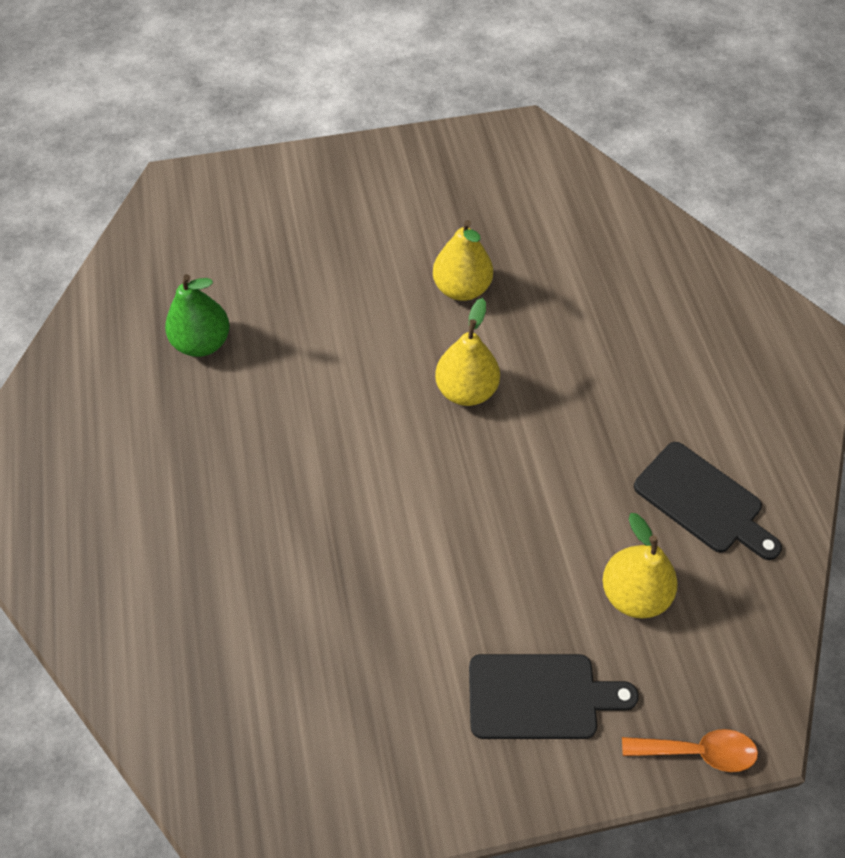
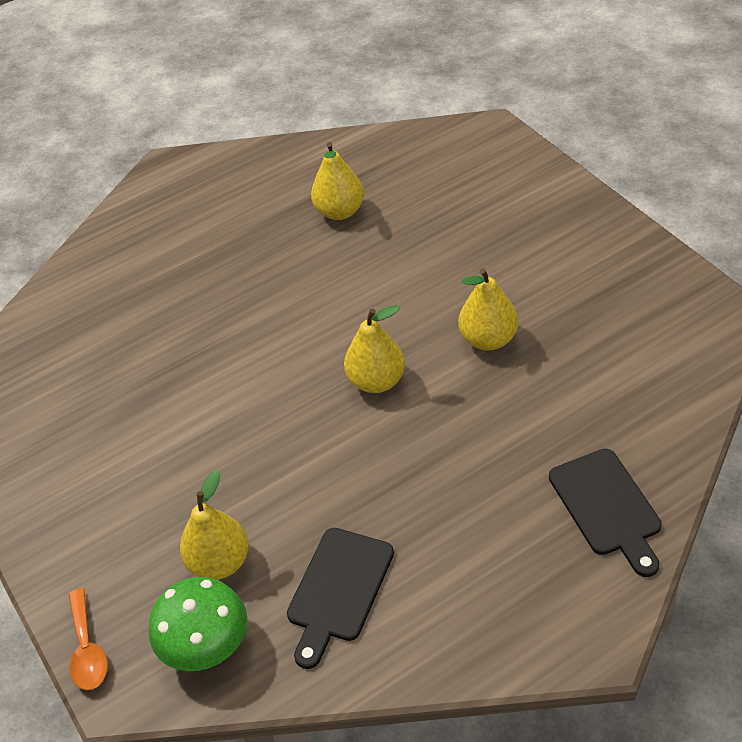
camera: 75 degrees right, 10 degrees down
(202, 343) = (340, 211): green pear -> yellow pear
(539, 696) = (105, 525): black cutting board -> black cutting board (607, 507)
(728, 632) = (206, 645): none -> green mushroom

